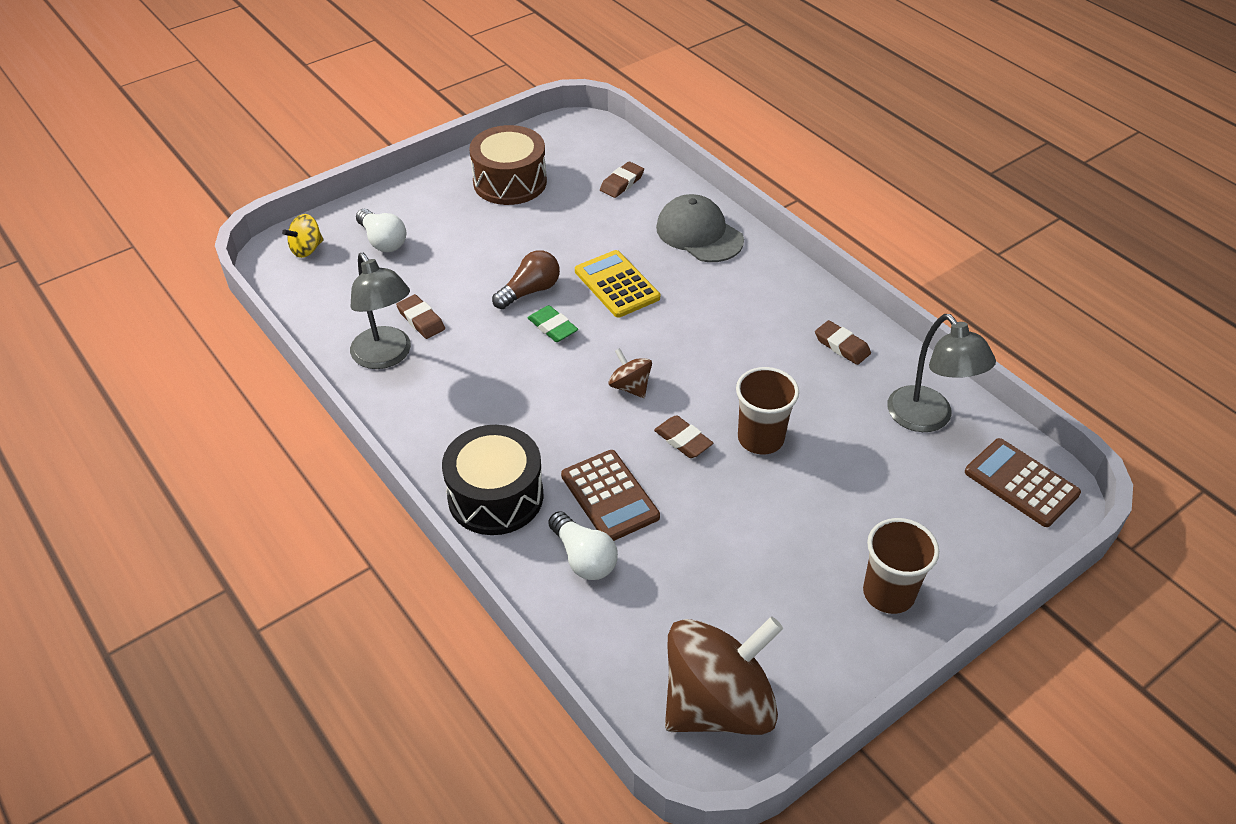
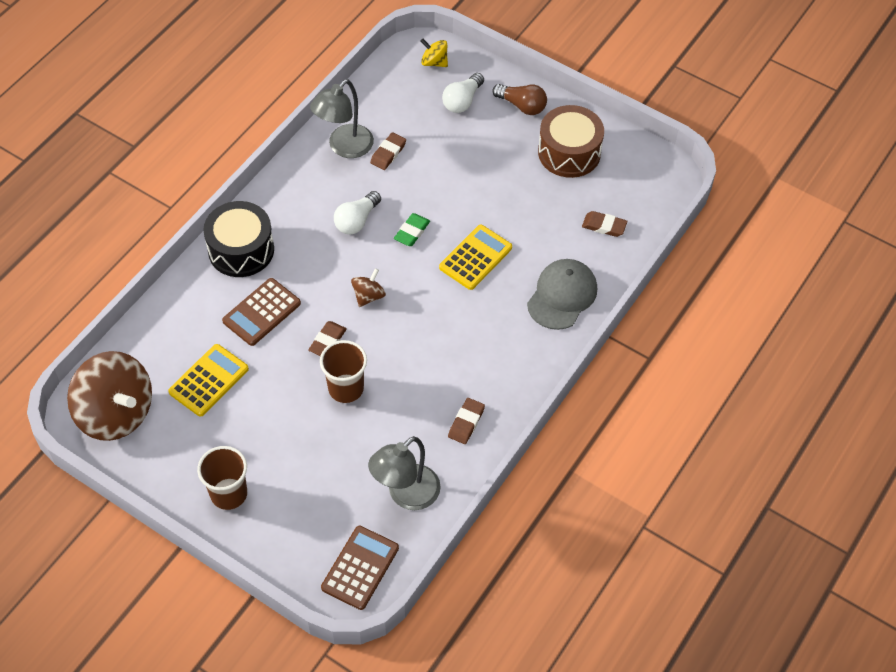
camera: 70 degrees right, 10 degrees up
(530, 291) = (445, 206): brown light bulb -> brown light bulb (522, 106)
(583, 558) = (206, 312): white light bulb -> white light bulb (356, 221)
(699, 578) = (209, 380): none -> yellow calculator

